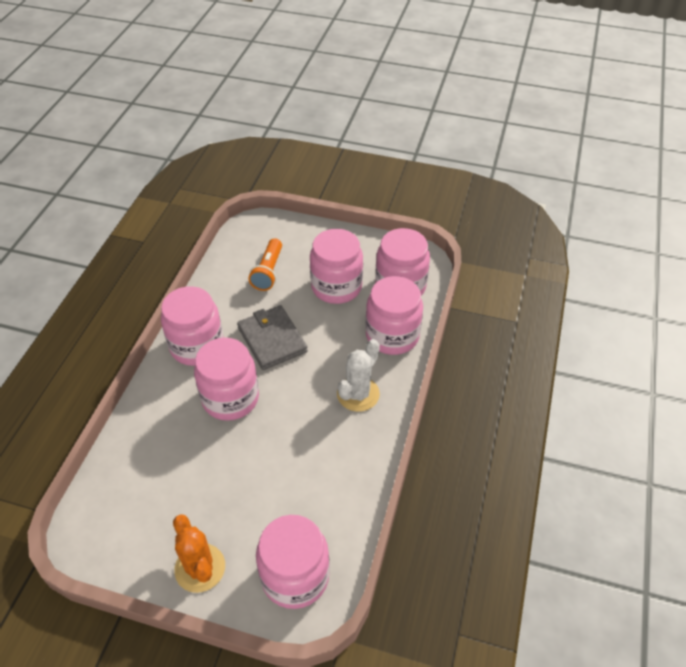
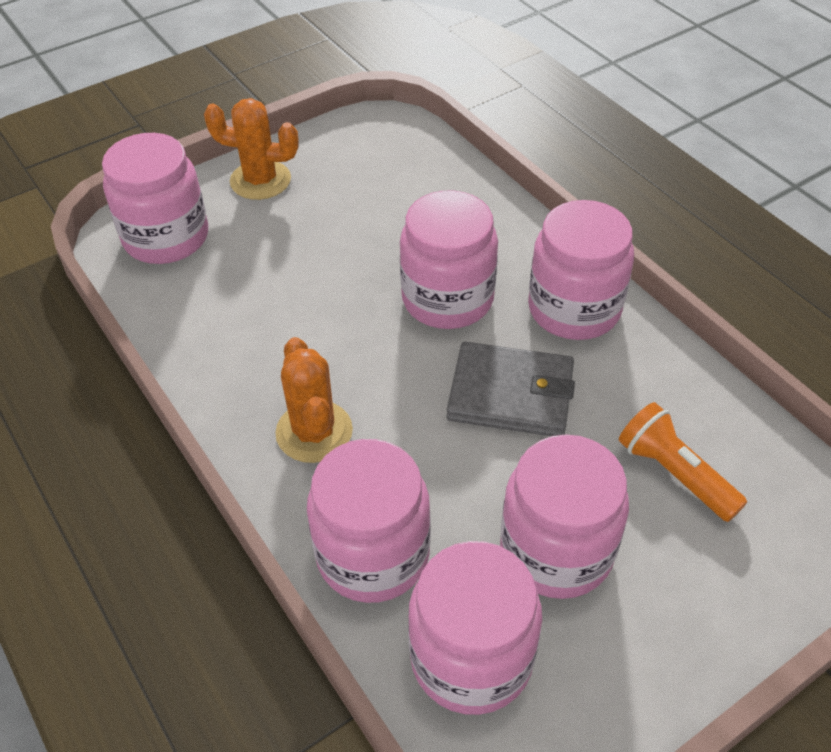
camera: 130 degrees right, 0 degrees up
(358, 394) = (314, 432): white cactus -> orange cactus

